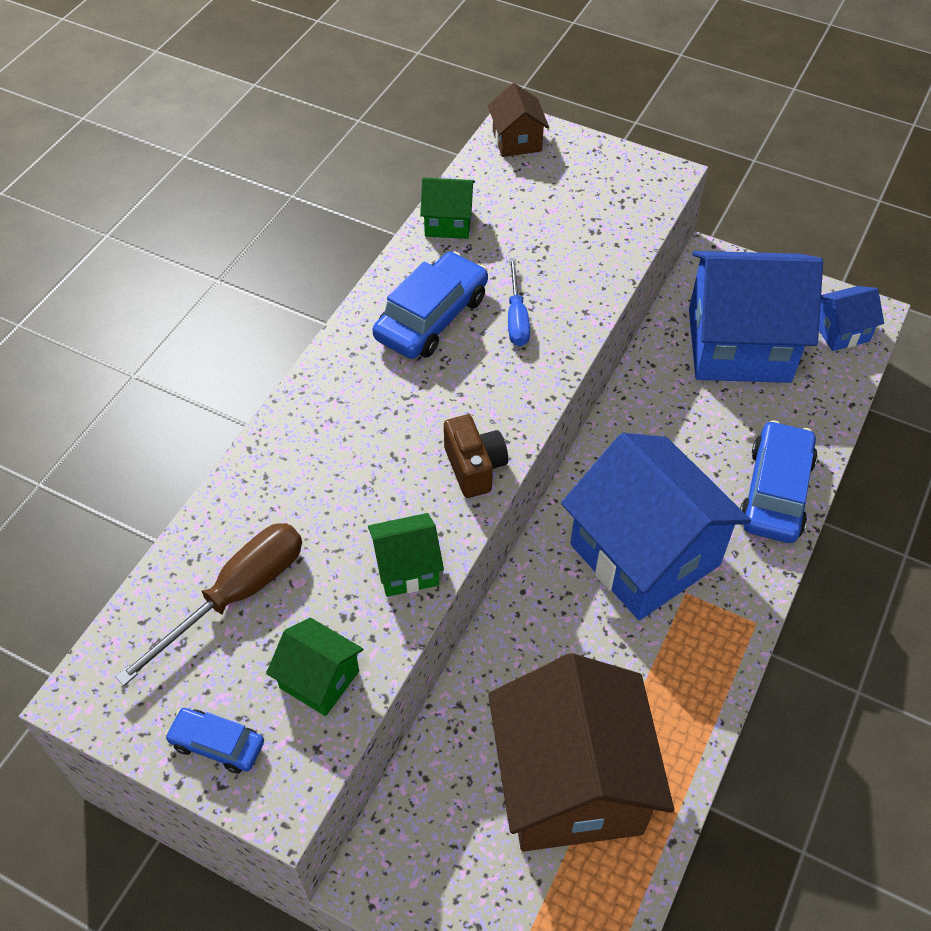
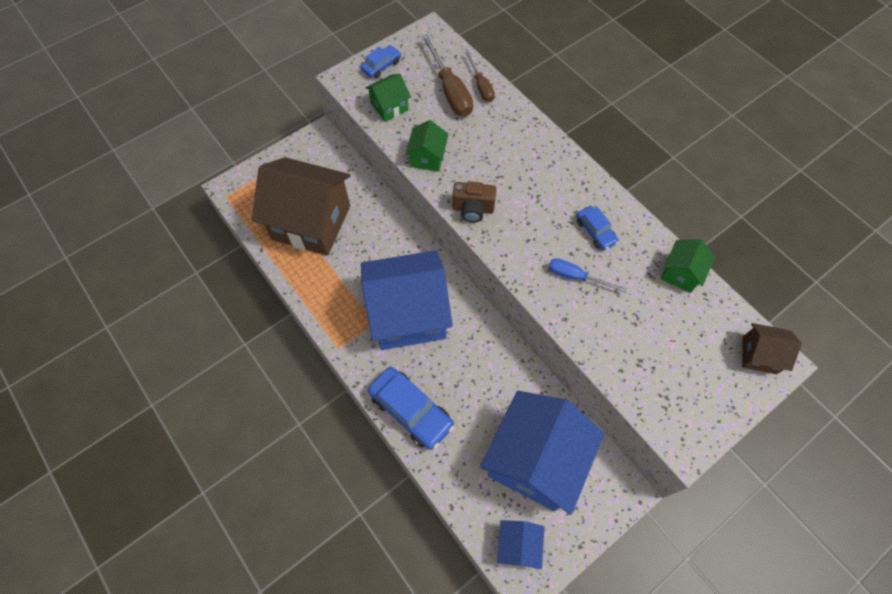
camera: 115 degrees right, 10 degrees up
(206, 551) = (481, 86): none -> brown screwdriver
(432, 317) = (595, 231): blue car -> blue car, size x0.55

